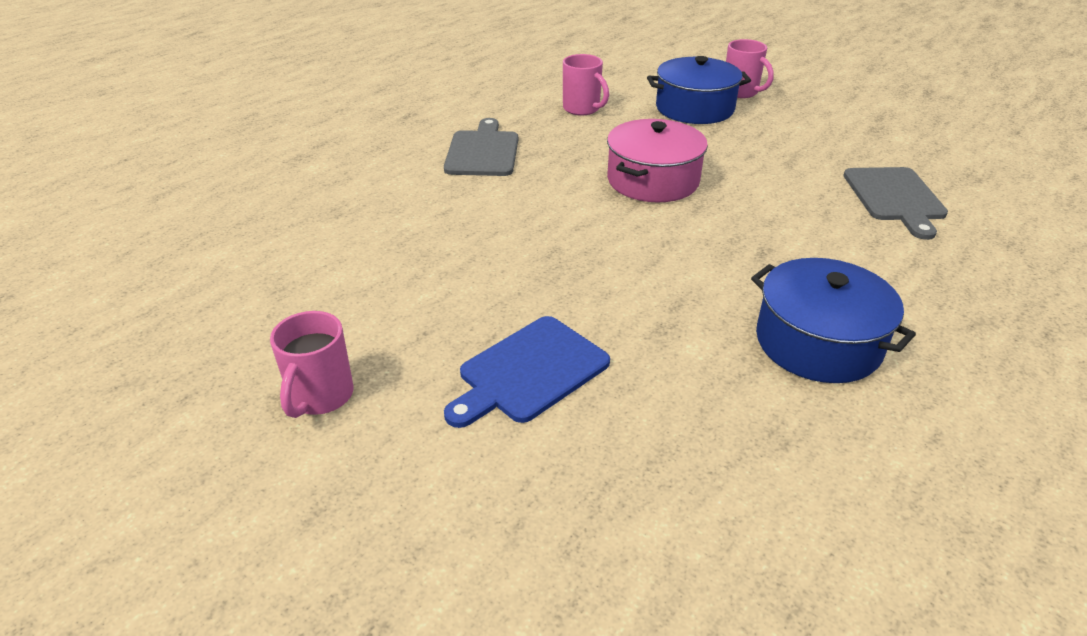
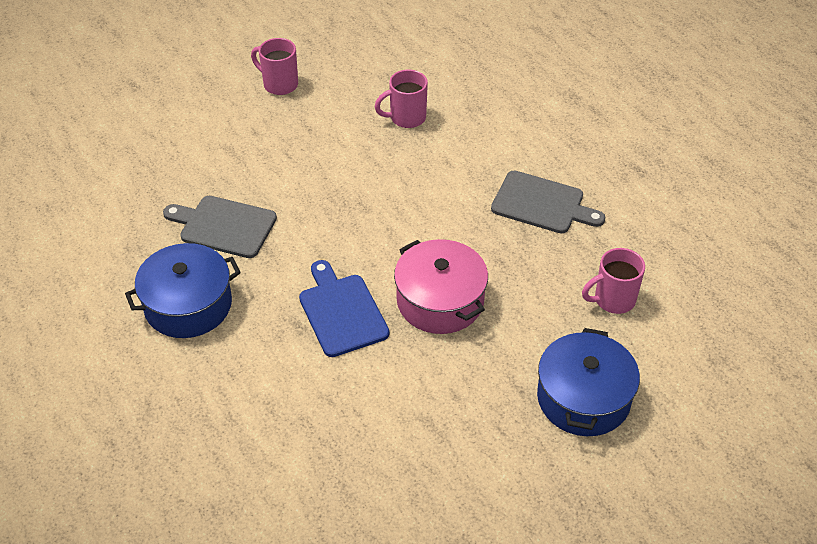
camera: 110 degrees right, 10 degrees up
(529, 371) = (248, 164): blue cutting board -> blue cutting board (341, 312)
(741, 92) = (615, 466): pink mug -> pink mug (406, 118)
(895, 197) = (326, 470): grey cutting board -> grey cutting board (224, 226)

